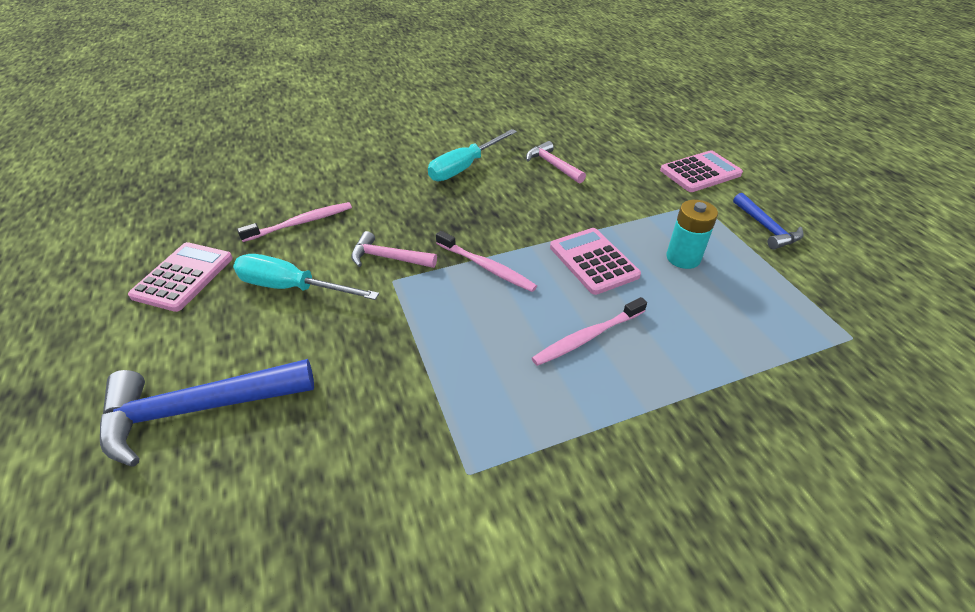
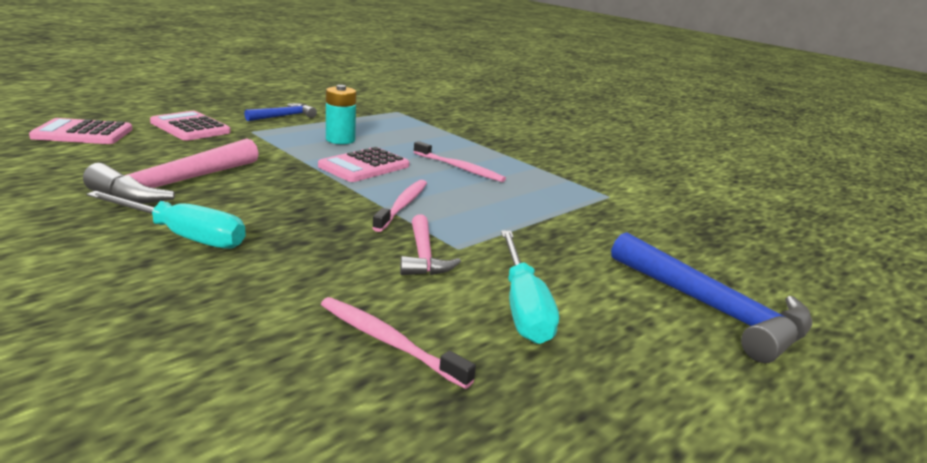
camera: 115 degrees left, 20 degrees down
(183, 277) = (590, 414): pink calculator -> pink calculator (83, 133)
(552, 165) = (175, 185): pink hammer -> pink hammer, size x1.77

